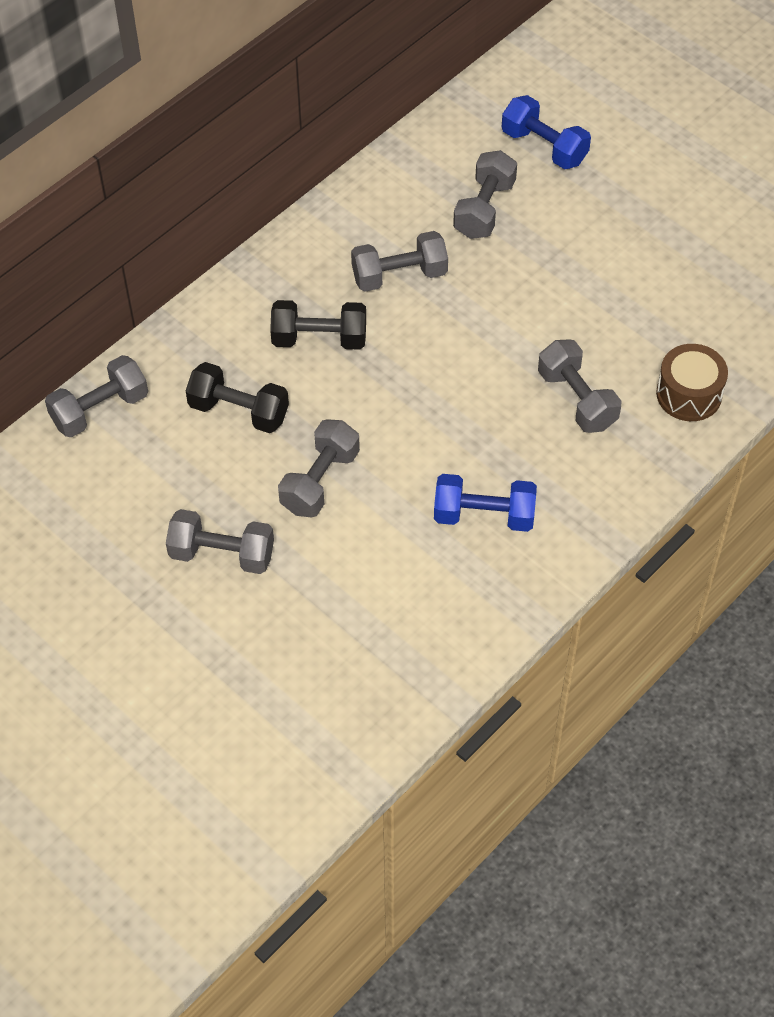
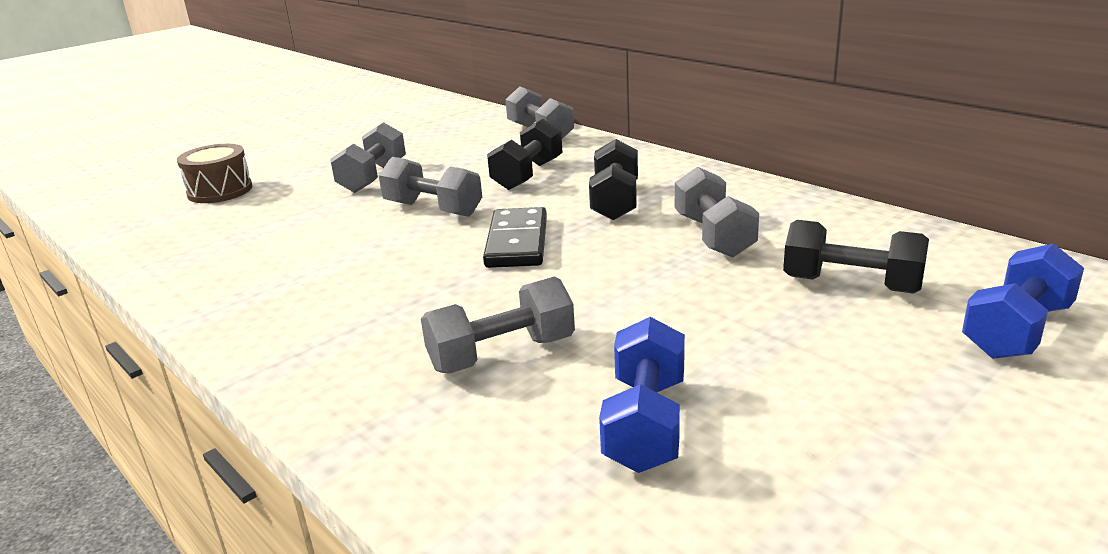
camera: 95 degrees right, 30 degrees down
(401, 406) = (517, 242): none -> black domino
(484, 209) = (851, 285): grey dumbbell -> black dumbbell
(484, 516) = (345, 290): blue dumbbell -> blue dumbbell (645, 423)
(689, 394) = (488, 465): brown drum -> brown drum (220, 191)

